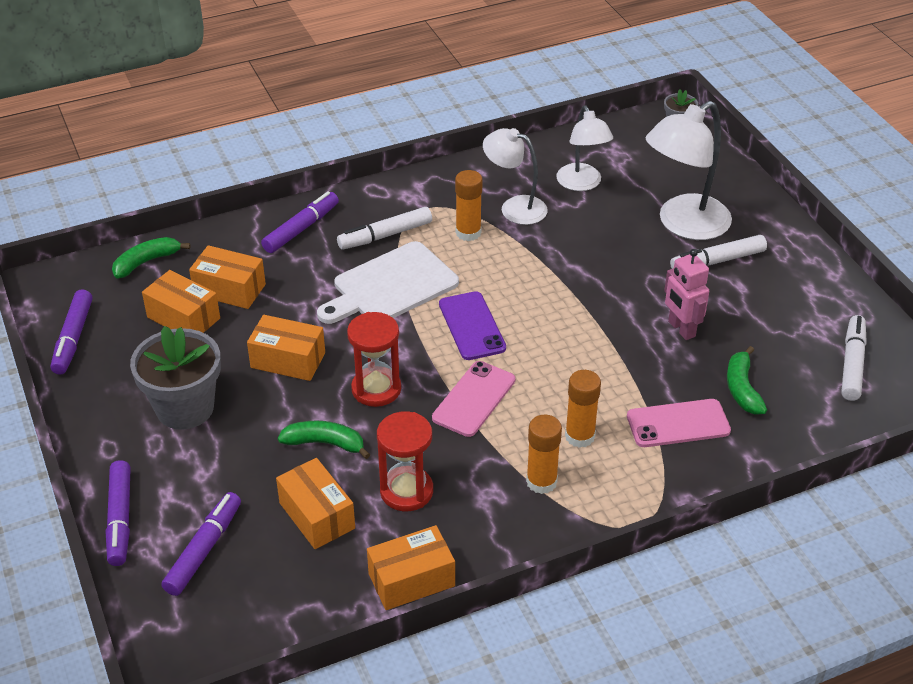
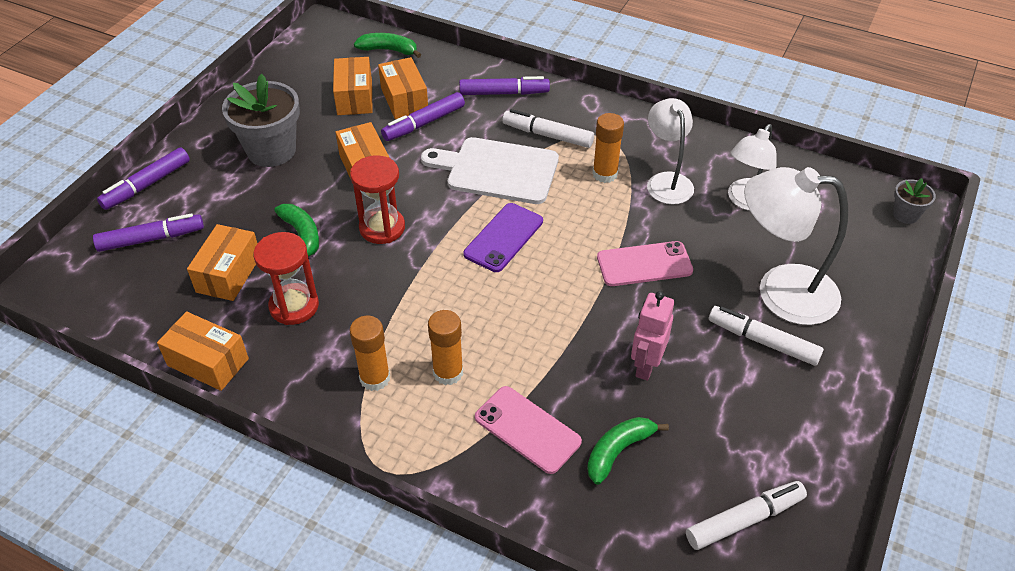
camera: 50 degrees right, 5 degrees up
(73, 338) = (286, 66): purple marker -> purple marker (424, 123)
(474, 399) = (426, 286): pink phone -> pink phone (644, 264)

